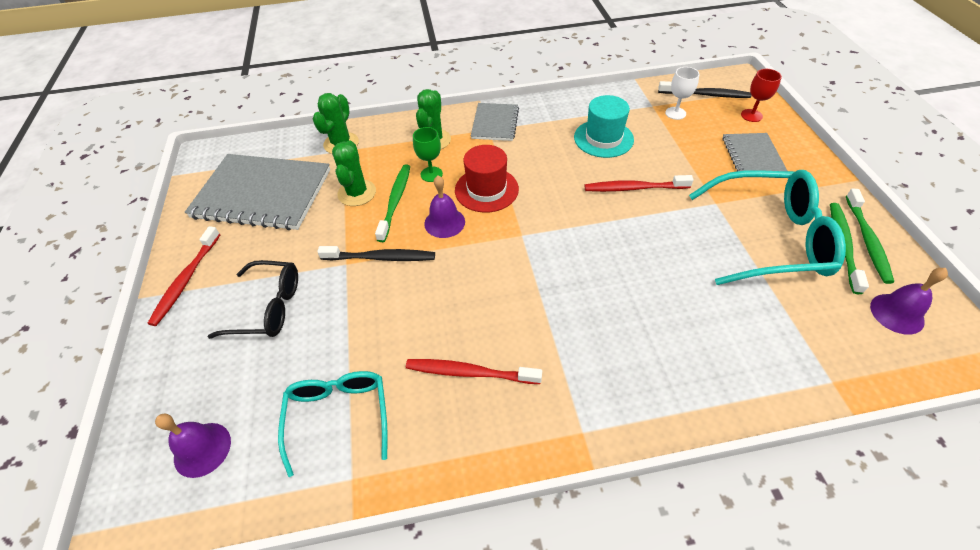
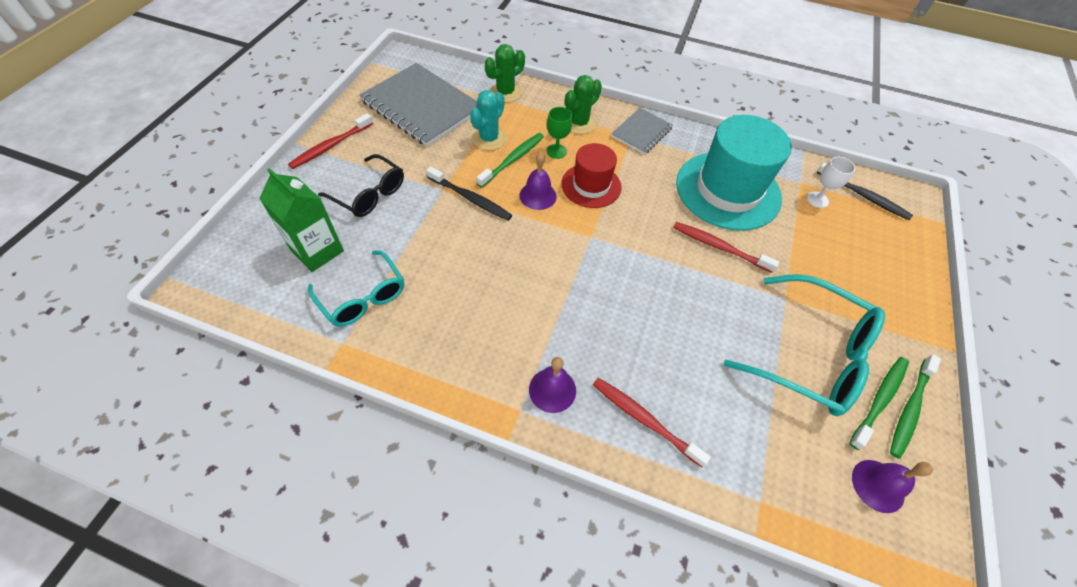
camera: 25 degrees right, 5 degrees up
(202, 449) = (268, 268): purple bell -> purple bell (552, 390)
(250, 397) = (317, 251): none -> green carton
(339, 417) = (362, 297): turquoise glasses -> turquoise glasses turned 120 degrees clockwise
(357, 193) = (489, 139): green cactus -> turquoise cactus
(469, 372) = (471, 319): red toothbrush -> red toothbrush (644, 419)
(603, 138) = (728, 190): turquoise hat -> turquoise hat, size x1.75
(751, 115) = (895, 237): red goblet -> none
(752, 155) = (861, 274): grey notebook -> none

